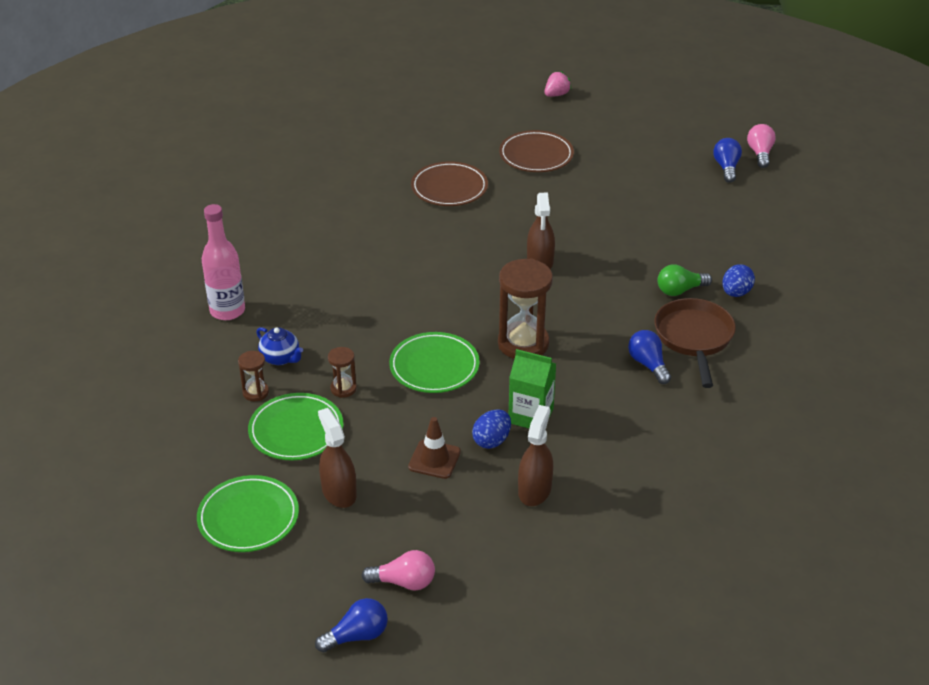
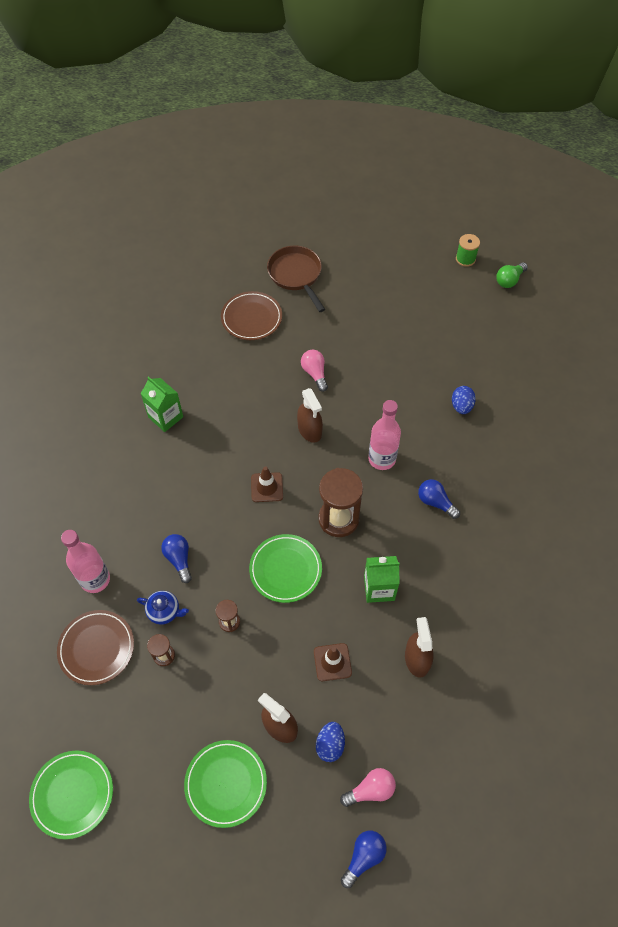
camera: 25 degrees left, 20 degrees up
(296, 430) = (216, 680): green plate -> green plate (72, 794)
(388, 207) = (165, 417): none -> green carton
(449, 188) = (202, 378): brown plate -> brown plate (96, 648)
(459, 294) = (267, 487): none -> brown traffic cone
(491, 440) = (364, 625): blue egg -> blue egg (330, 745)
(556, 95) = (235, 246): pink strawberry -> none
(608, 309) = (382, 459): none -> pink bottle
(680, 290) = (422, 419): green light bulb -> green light bulb (509, 280)
(694, 338) = (454, 463): brown pan -> brown pan (296, 275)
(726, 168) = (396, 281): blue light bulb -> blue light bulb (179, 559)
(760, 153) = (413, 257): pink light bulb -> pink light bulb (315, 373)
(825, 171) = (465, 259): none -> green spool

